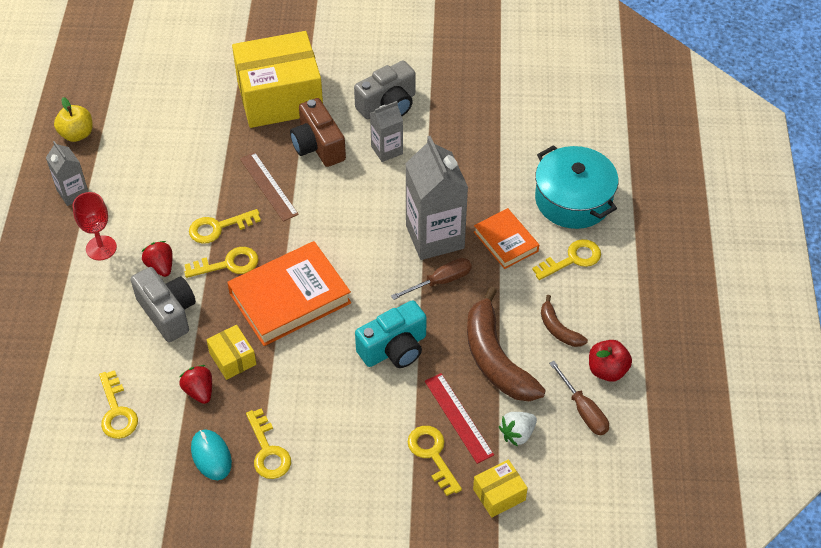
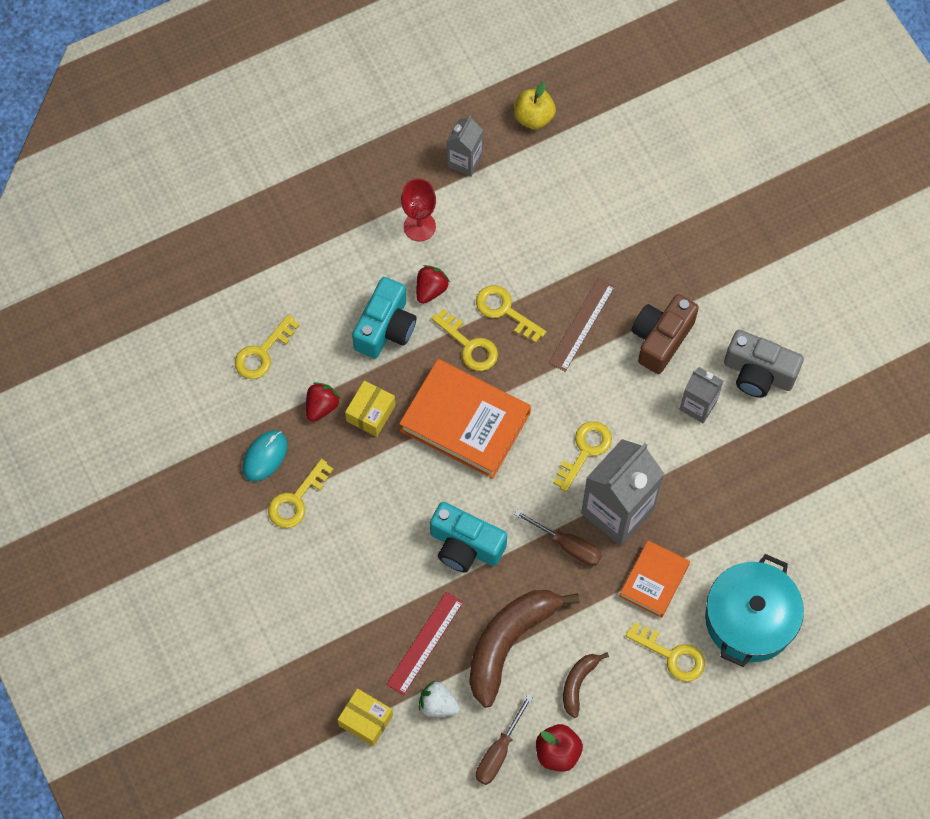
camera: 60 degrees right, 15 degrees up
(168, 312) = (385, 328): grey camera -> turquoise camera
(280, 97) = (700, 266): yellow box -> none
(432, 455) = (373, 641): yellow key -> yellow key (585, 451)

